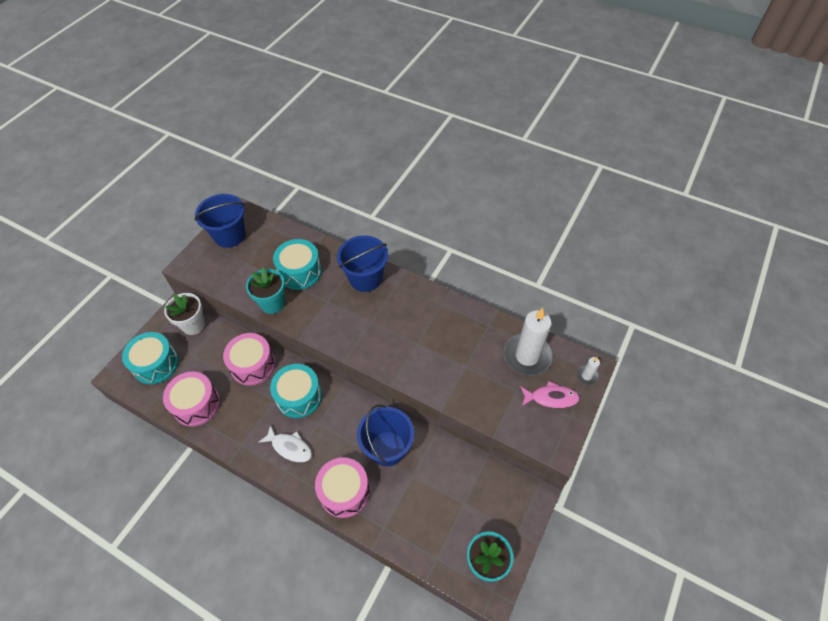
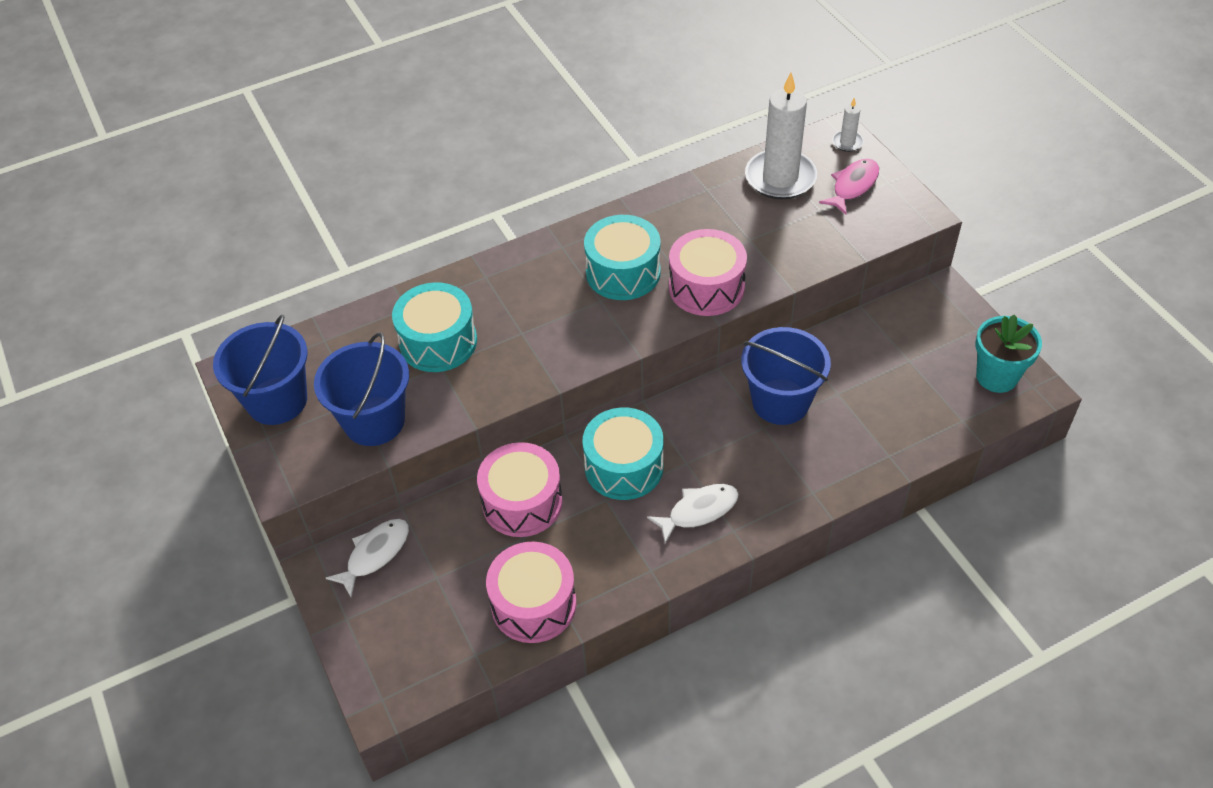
camera: 55 degrees left, 5 degrees down
(156, 364) = (408, 636): turquoise drum -> turquoise drum (623, 272)
(193, 325) = (375, 554): white flower pot -> white fish
(272, 303) = (468, 397): turquoise flower pot -> none
(344, 491) = (811, 476): pink drum -> pink drum (706, 287)
(365, 278) = (520, 274): blue bucket -> blue bucket (374, 421)

